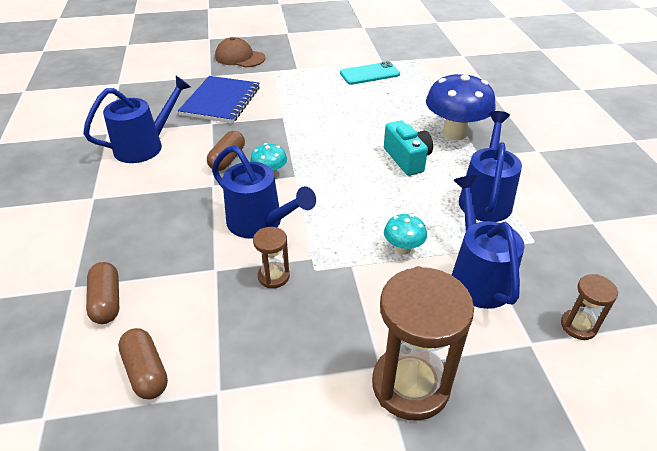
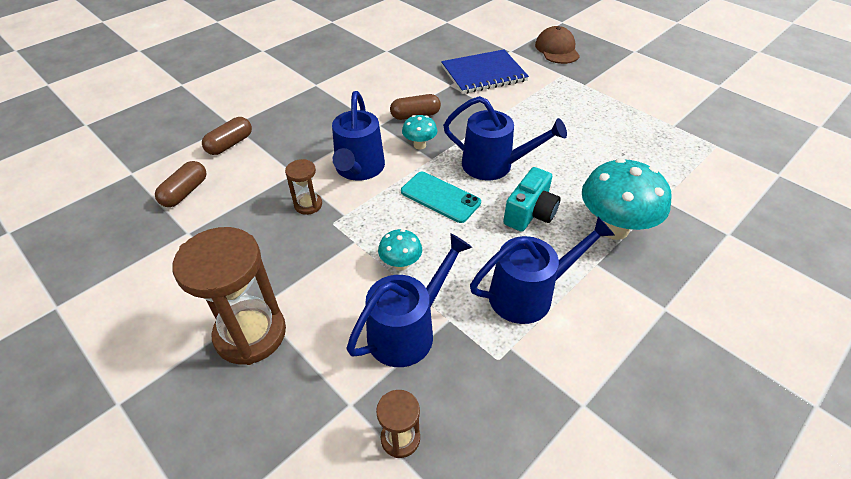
camera: 55 degrees right, 5 degrees up
(145, 146) = (389, 73): blue watering can -> blue watering can (494, 165)
(369, 74) = (639, 128): turquoise phone -> turquoise phone (440, 197)
(454, 133) = (613, 228): blue mushroom -> turquoise mushroom

